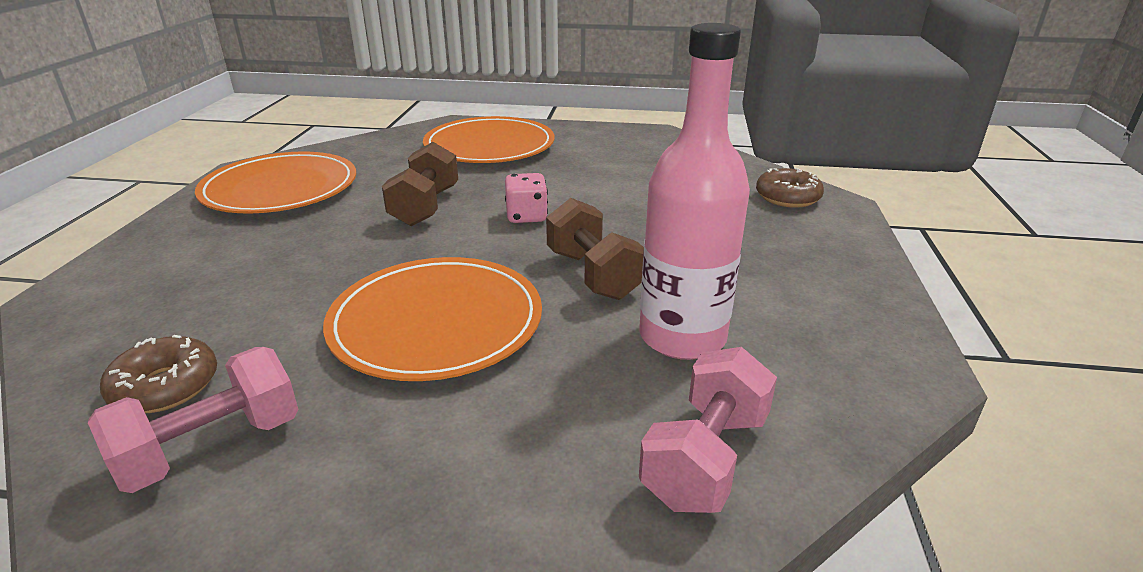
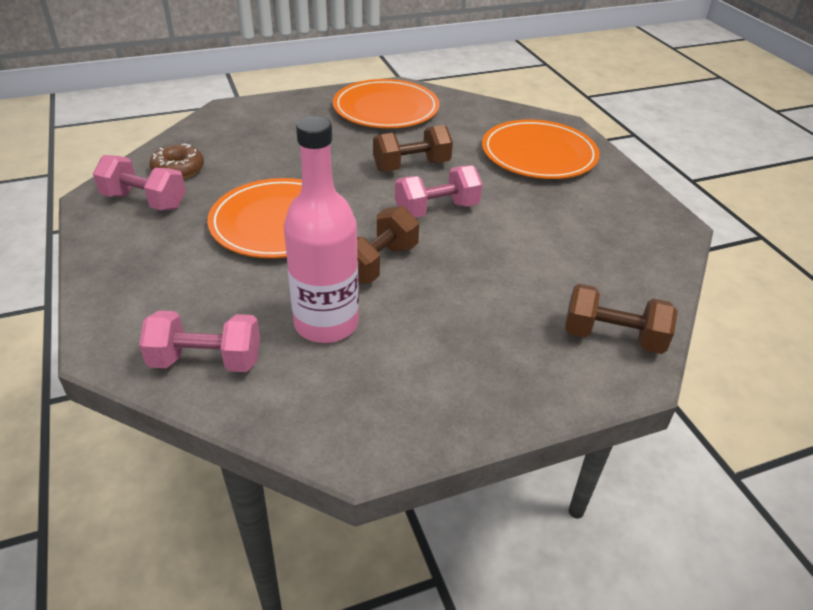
camera: 60 degrees right, 10 degrees up
(526, 216) = (436, 210): pink dice -> pink dumbbell
(787, 197) = (612, 337): brown donut -> brown dumbbell

